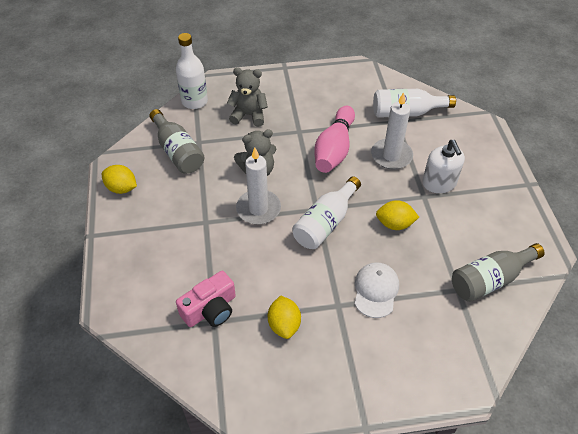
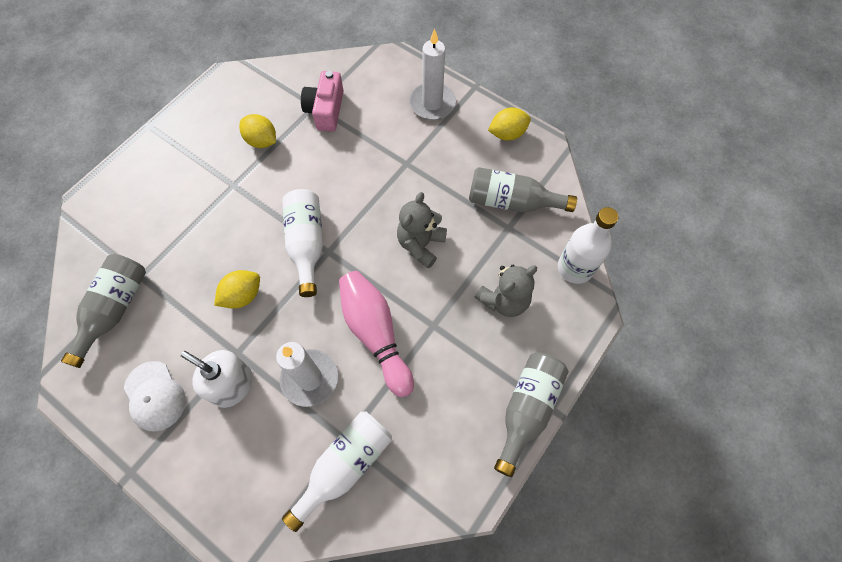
camera: 135 degrees right, 15 degrees up
(258, 209) = (377, 209): white candle -> white candle (432, 103)
(296, 74) = (527, 409): none -> grey bottle
(376, 290) = (212, 219): white cap -> white cap (155, 396)

